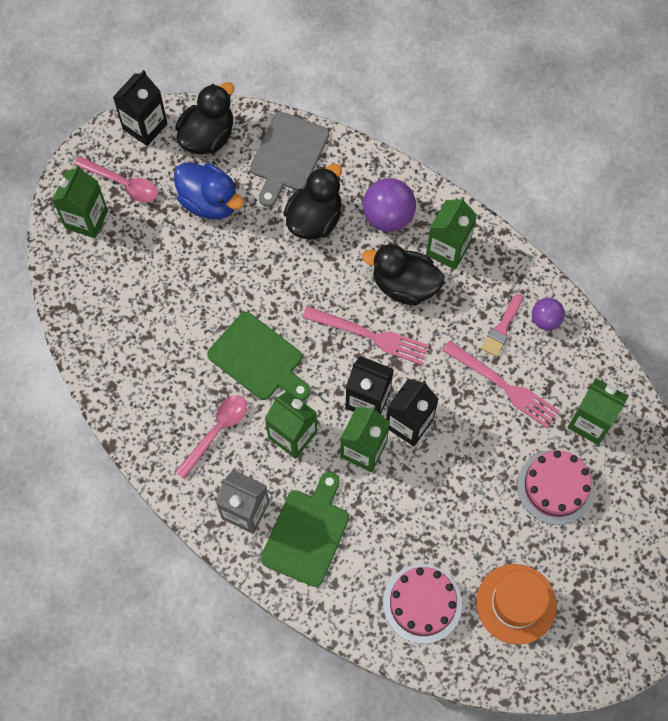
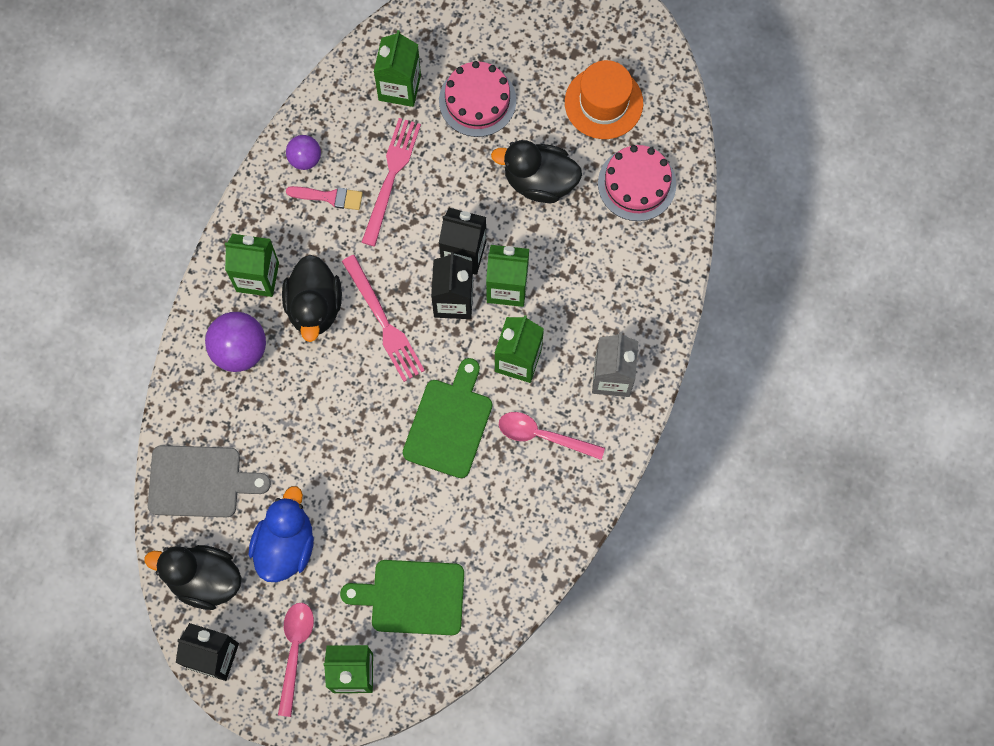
camera: 110 degrees left, 5 degrees up
(307, 533) = (611, 310): green cutting board -> green cutting board (412, 597)
(314, 219) = (268, 425): black duck -> black duck (539, 181)
(370, 336) = (383, 322): pink fork -> pink fork turned 150 degrees clockwise

